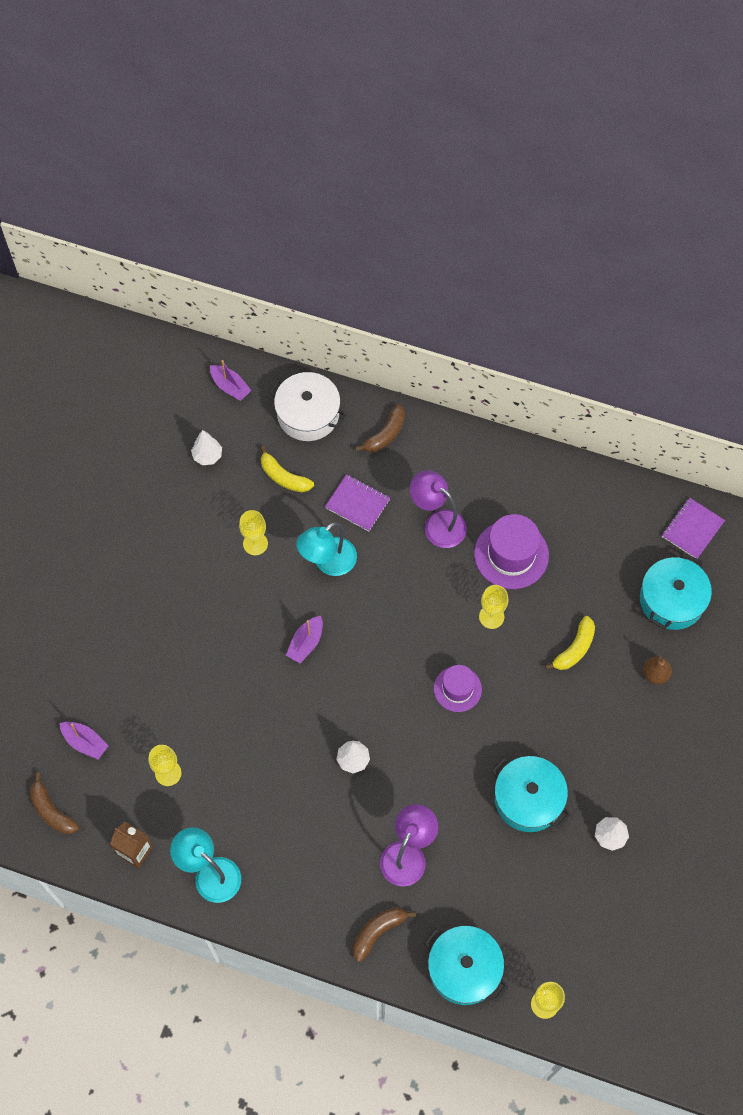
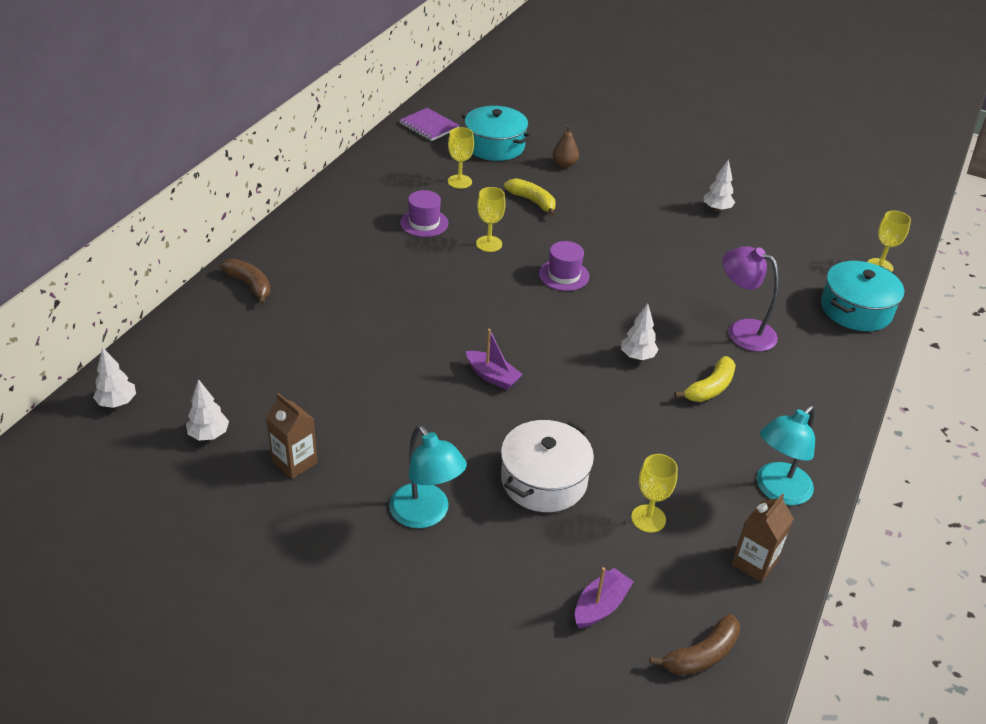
camera: 85 degrees left, 25 degrees down
(189, 519) = (295, 462): none -> brown carton
(230, 387) = (117, 403): purple boat -> white tree
(255, 543) = (351, 404): yellow goblet -> yellow goblet (459, 181)
(283, 477) = (269, 370): yellow banana -> yellow banana (710, 388)
(308, 414) = (193, 340): white pot -> white pot (544, 480)
(328, 562) = (395, 347): turquoise lamp -> turquoise lamp (426, 515)
(357, 503) = (328, 316): purple notebook -> none
(378, 932) = (828, 362): brown banana -> none
(437, 523) = (373, 263): purple lamp -> none
(511, 554) = (424, 223): purple hat -> purple hat, size x0.62
(528, 799) = (682, 248): turquoise pot -> none

